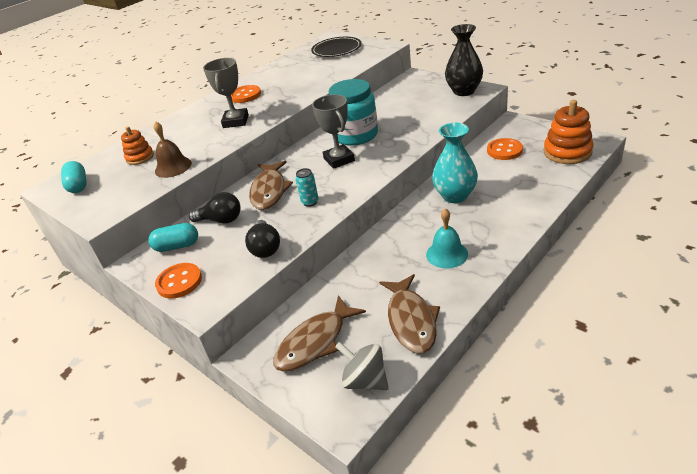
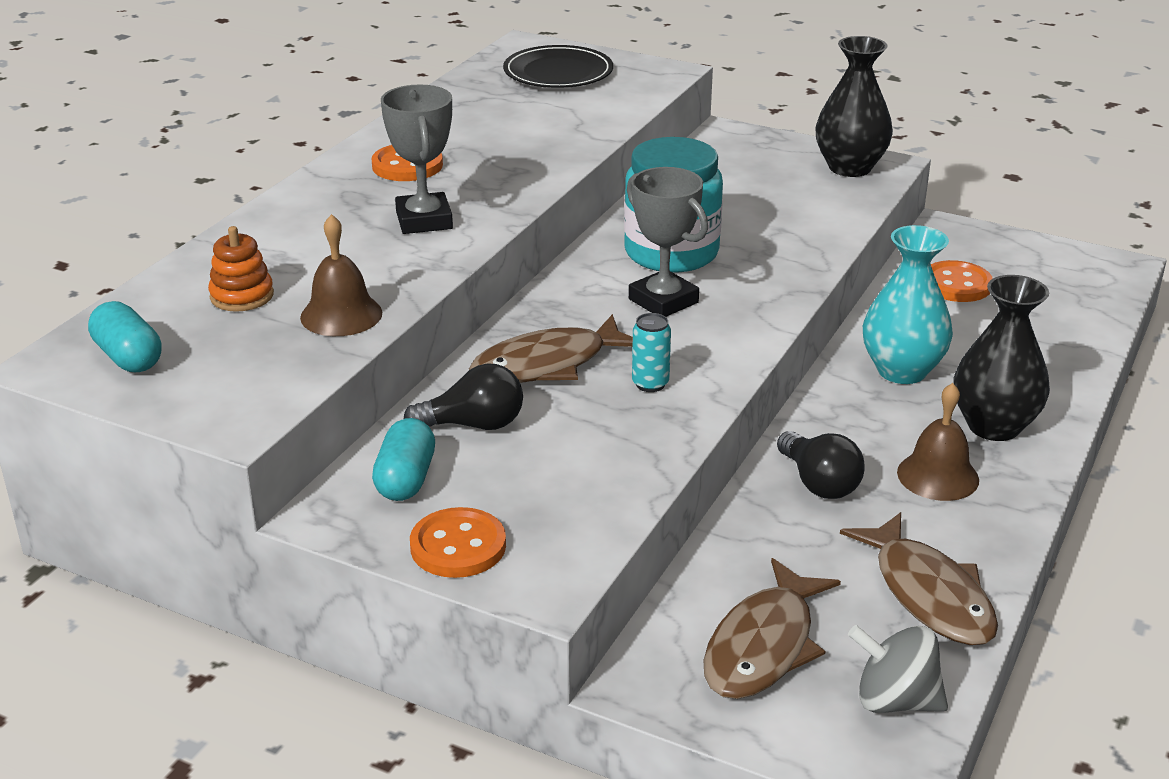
camera: 20 degrees left, 5 degrees down
(177, 246) = (405, 479): turquoise capsule -> turquoise capsule turned 60 degrees counterclockwise
(265, 248) = (608, 473): black light bulb -> black light bulb (819, 483)
(269, 191) = (547, 364): brown fish -> brown fish turned 75 degrees clockwise
(447, 254) = (938, 476): turquoise bell -> brown bell
(489, 228) = (993, 426): none -> black vase
(567, 152) = (1075, 287): orange stacking toy -> none

